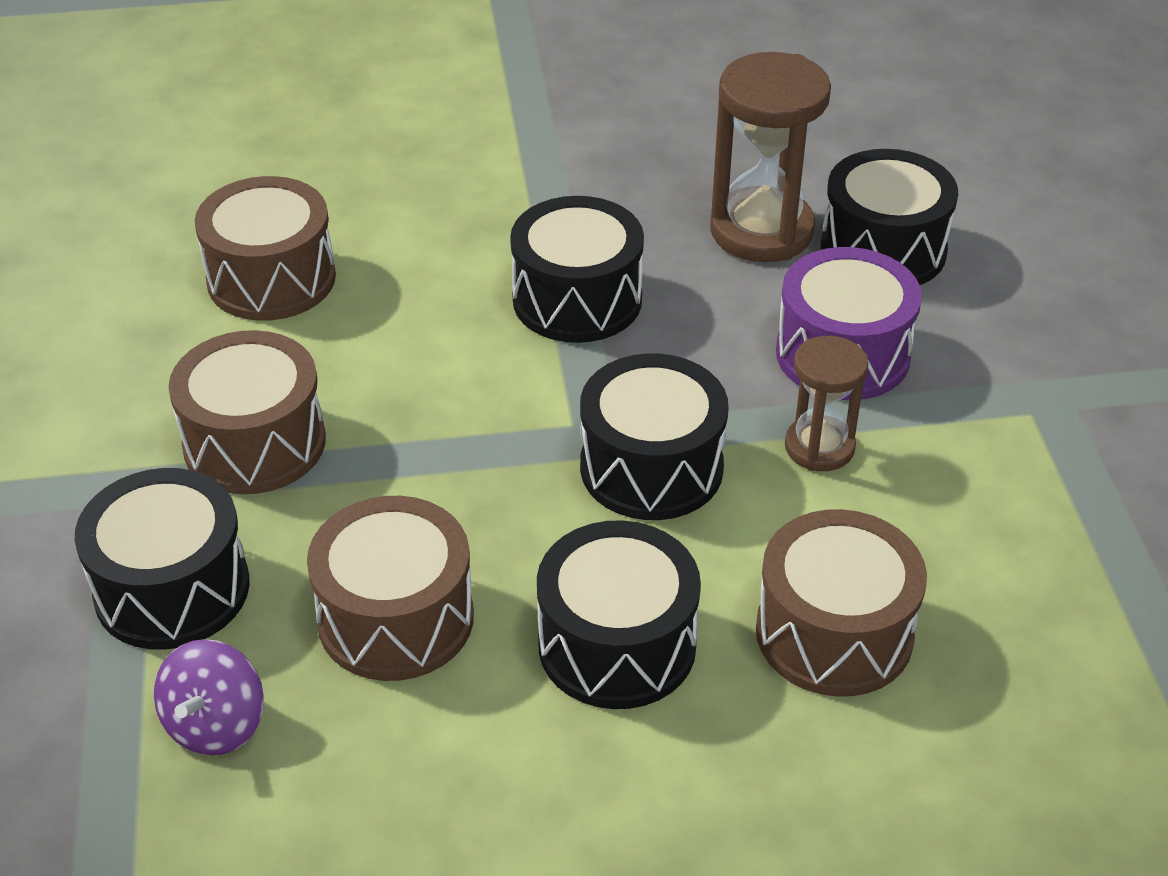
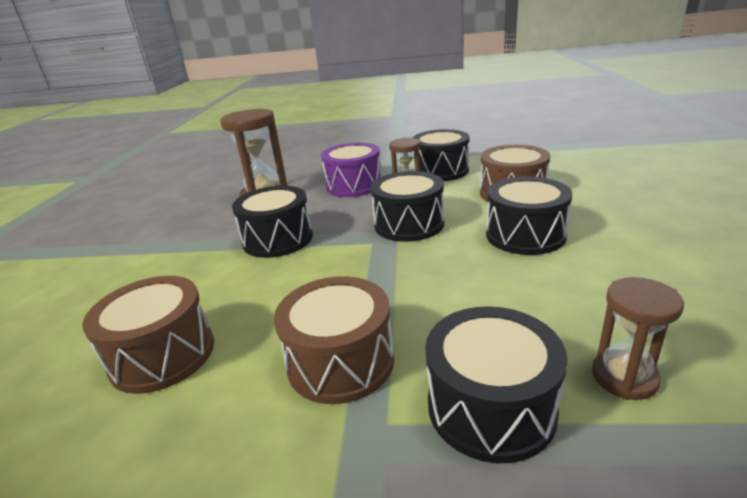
camera: 75 degrees left, 15 degrees down
(215, 724) = (624, 377): purple spinning top -> brown hourglass
(396, 618) = (513, 298): brown drum -> none
(883, 249) = (297, 176): black drum -> black drum (440, 171)

